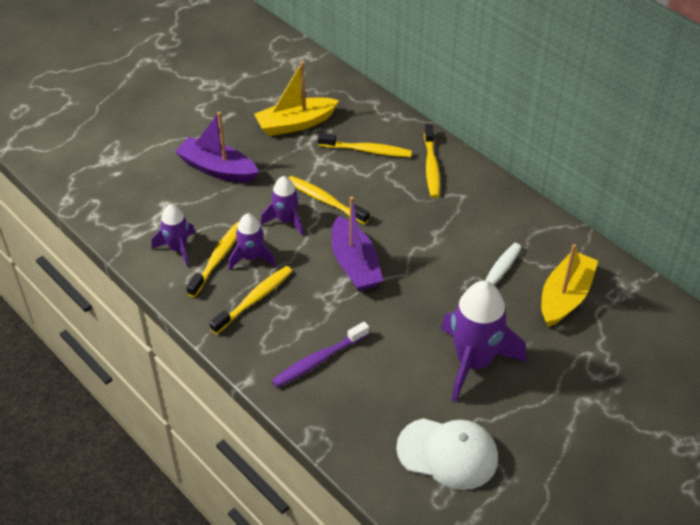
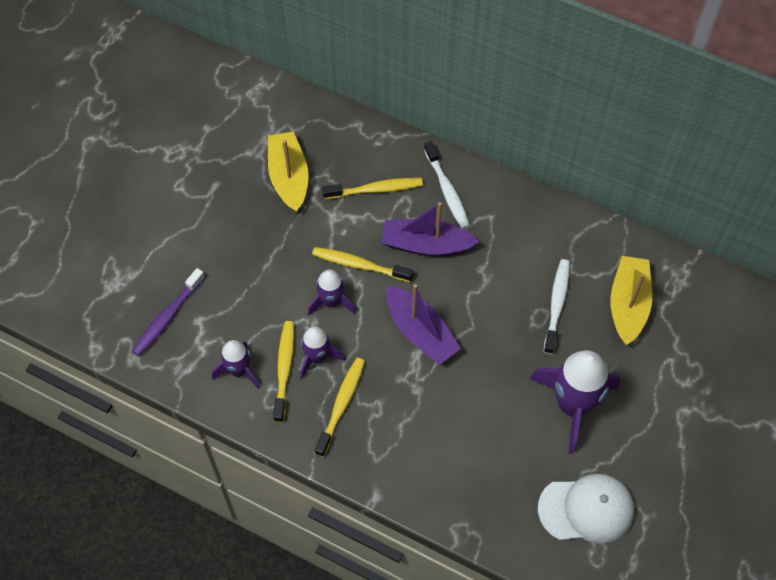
camera: 20 degrees left, 15 degrees up
(217, 169) = (234, 260): purple boat -> purple boat (426, 245)
(295, 124) = (289, 178): yellow boat -> yellow boat turned 120 degrees clockwise
(318, 360) = (431, 452): purple toothbrush -> purple toothbrush (167, 317)
(431, 167) = (447, 190): yellow toothbrush -> white toothbrush

